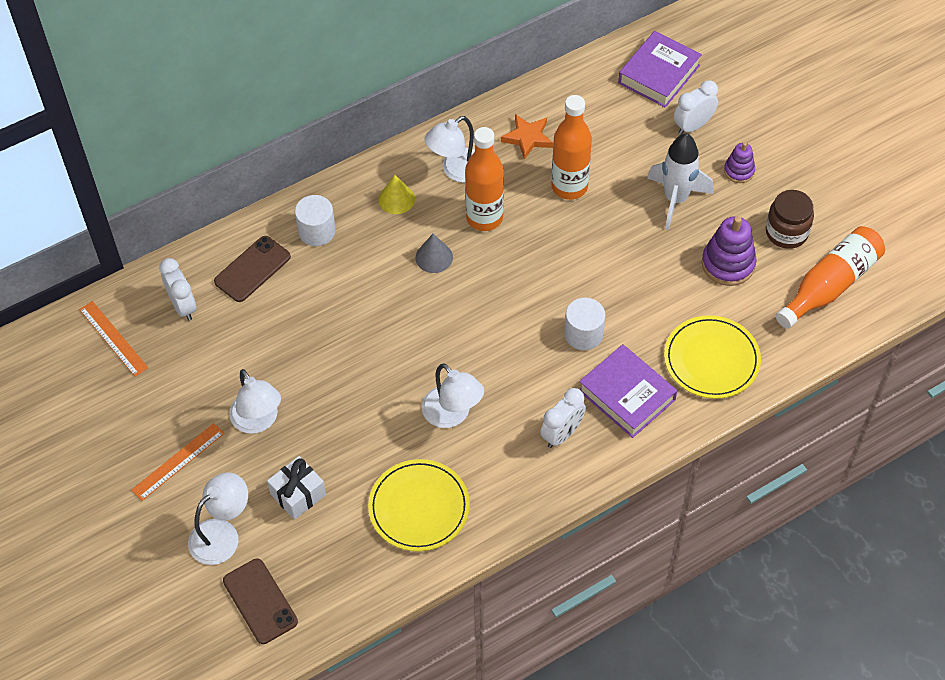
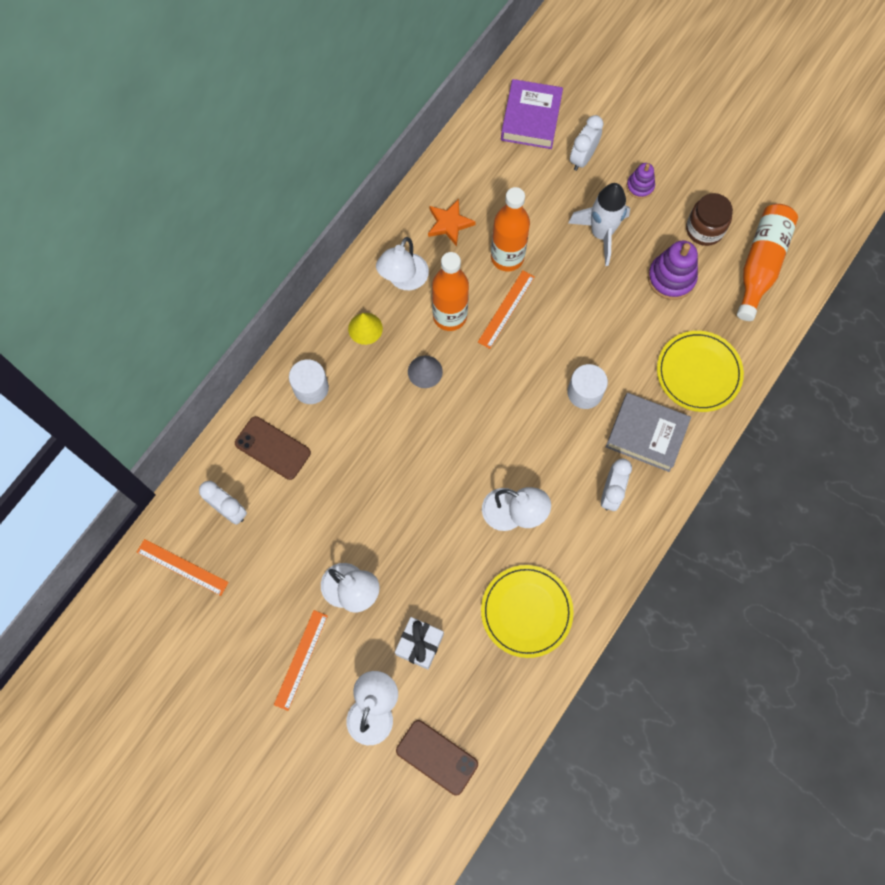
camera: 25 degrees left, 15 degrees up
(252, 269) = (272, 448): brown phone -> brown phone turned 75 degrees counterclockwise
(544, 232) = (506, 309): none -> orange ruler
(627, 395) = (646, 434): purple book -> grey book

